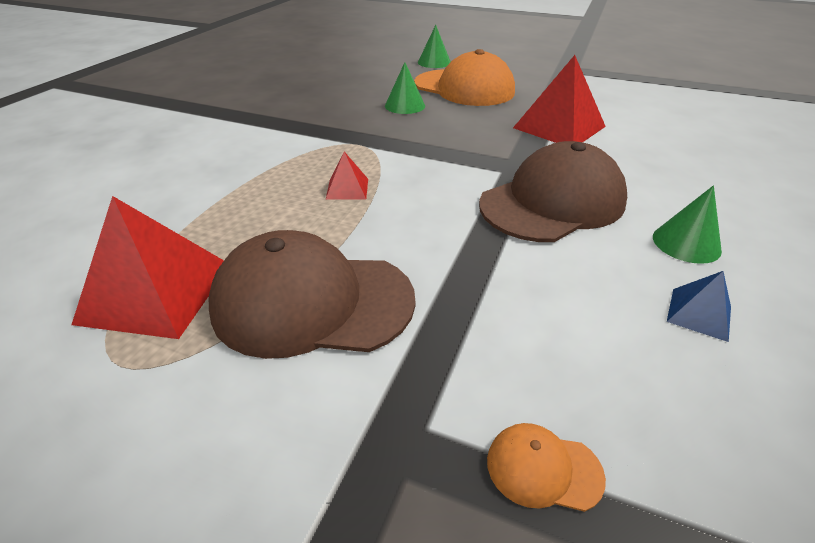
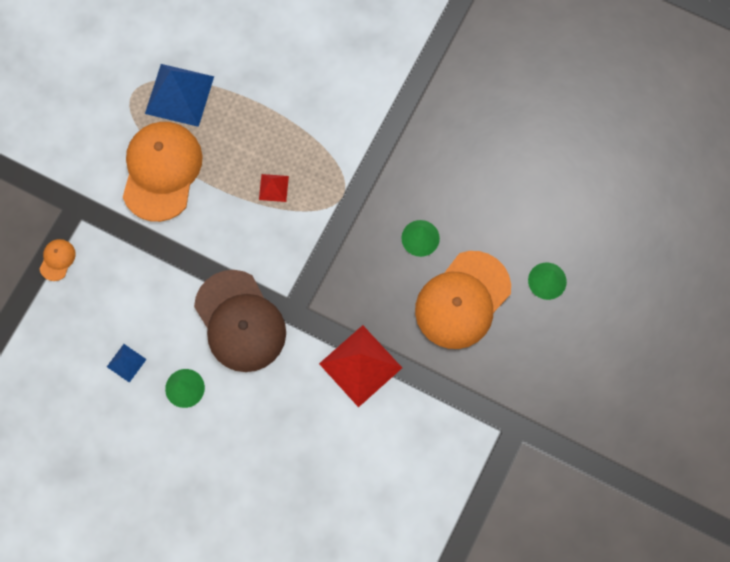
camera: 95 degrees right, 35 degrees up
(156, 292) = (179, 94): red pyramid -> blue pyramid
(312, 302) = (161, 171): brown cap -> orange cap

